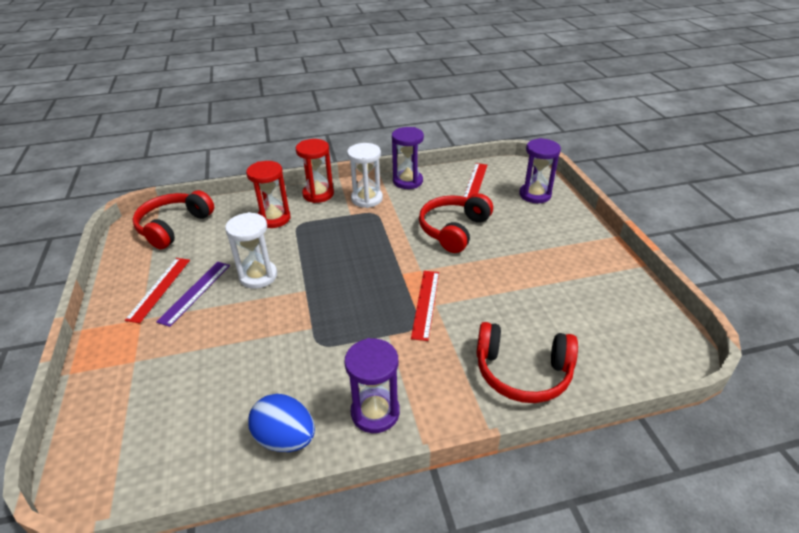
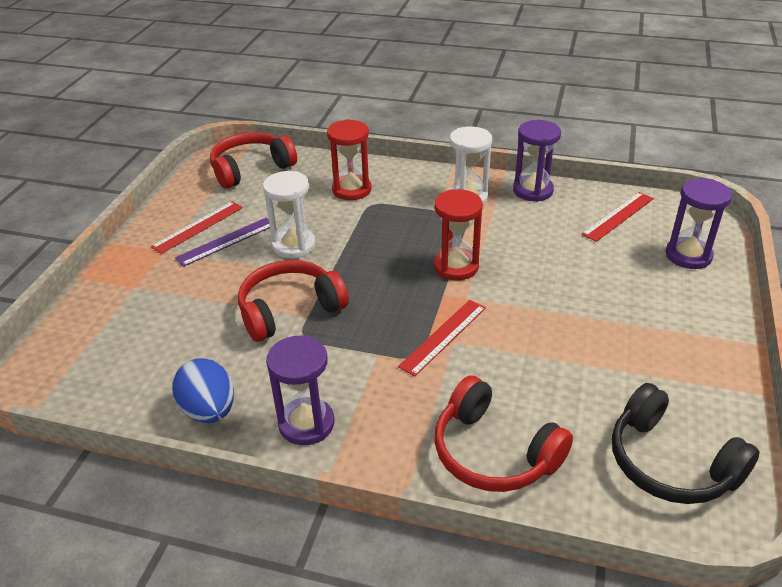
camera: 30 degrees right, 0 degrees up
(318, 194) = (417, 176): red hourglass -> red hourglass (456, 266)
(453, 230) = (543, 265): red headphones -> red headphones (289, 310)
(628, 330) = (670, 463): none -> black headphones

